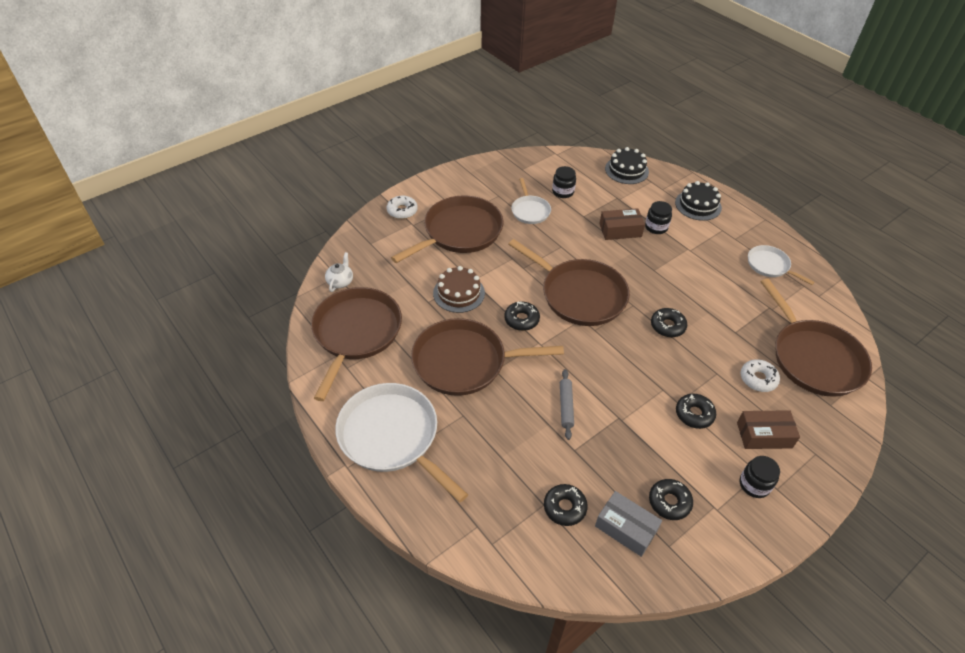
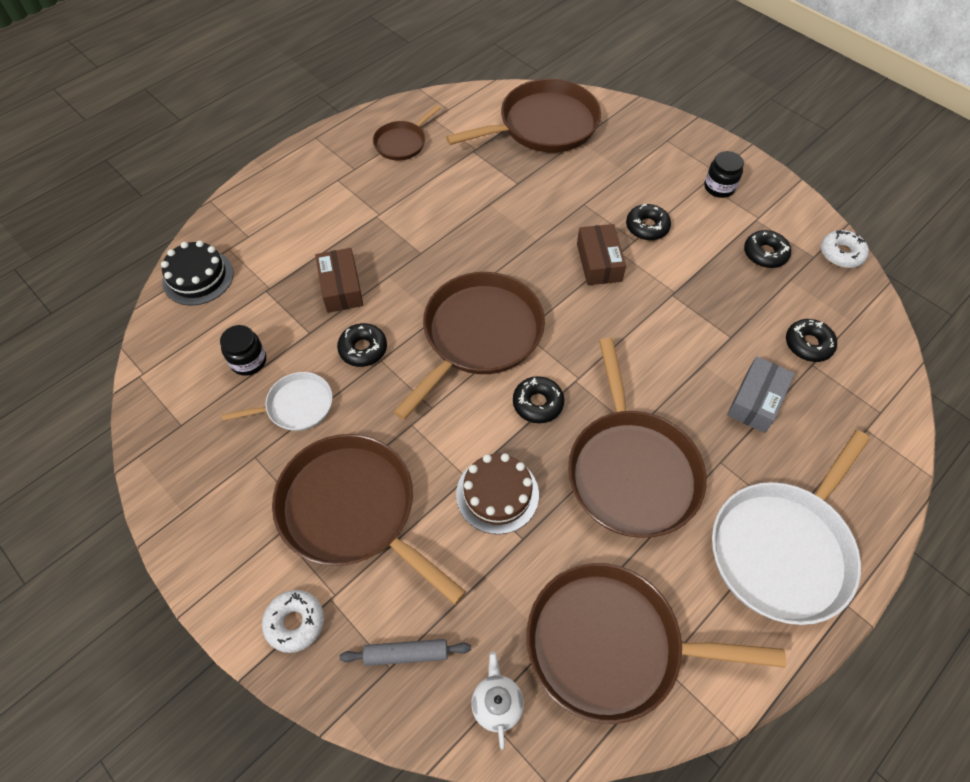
camera: 95 degrees left, 10 degrees up
(340, 281) = (497, 703): white teapot -> white teapot turned 75 degrees clockwise
(565, 406) = (672, 347): grey rolling pin -> grey rolling pin (406, 654)
(626, 528) = (809, 290): grey box -> grey box (756, 401)
(656, 227) = (333, 247): black jar -> none
(667, 326) = (520, 243): black donut -> black donut (363, 349)
(698, 205) = (285, 200): black cake -> none
(758, 379) = (583, 171): white donut -> white donut (841, 254)
(764, 435) = (656, 174): brown box -> brown box (599, 262)
(770, 265) = (402, 143): white pan -> brown pan

